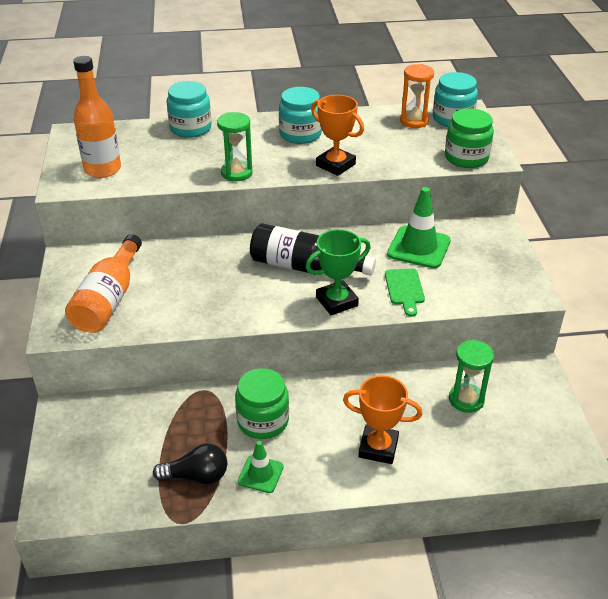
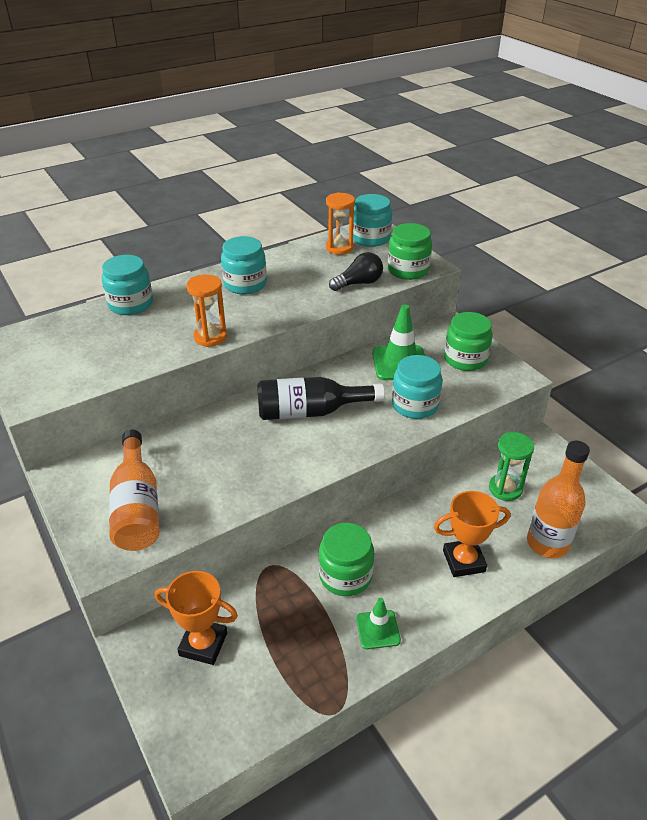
camera: 25 degrees left, 0 degrees up
(102, 169) = (64, 370): orange bottle -> orange bottle (547, 543)
(196, 476) = (319, 657): black light bulb -> black light bulb (359, 283)
(236, 173) = (210, 337): green hourglass -> orange hourglass
(335, 165) = (299, 305): orange trophy -> orange trophy (203, 644)
(336, 301) = (364, 435): green trophy -> none
(405, 289) = (415, 405): green cutting board -> turquoise jar
(488, 262) = (465, 359): none -> green jar

